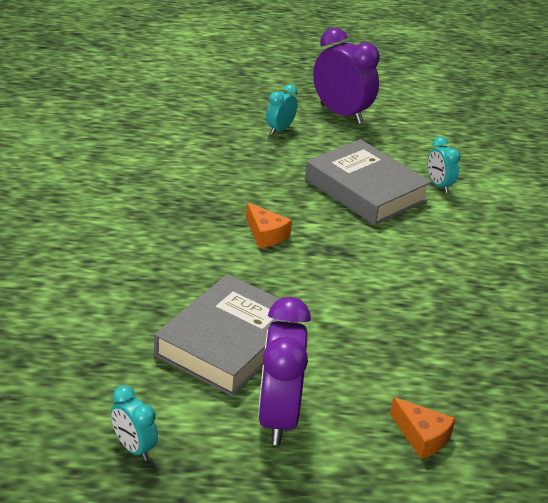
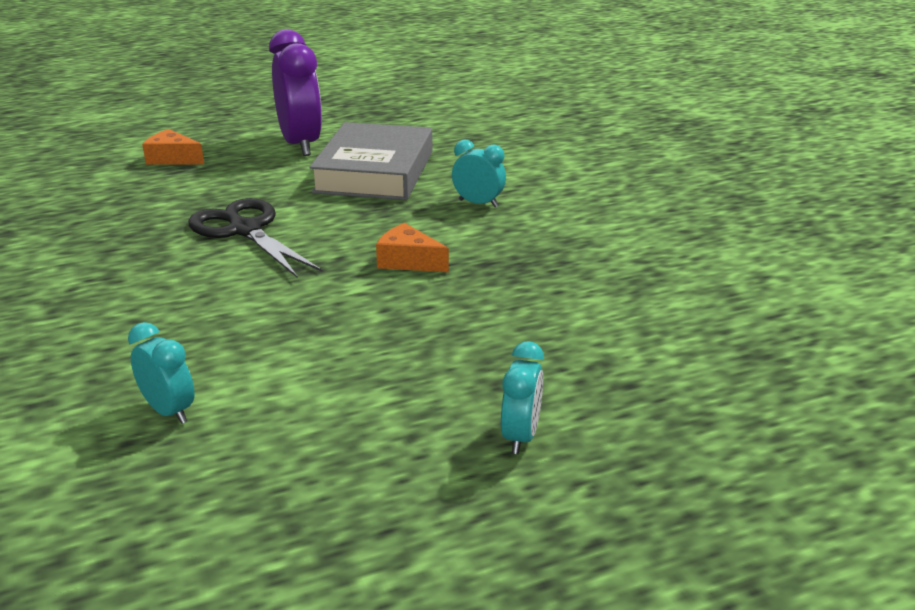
camera: 160 degrees right, 5 degrees down
(133, 448) = (397, 114): turquoise clock -> turquoise clock (478, 203)
(341, 114) = (427, 531): purple clock -> none
(365, 190) = (300, 361): grey book -> none
(371, 302) = (245, 230): none -> black scissors

